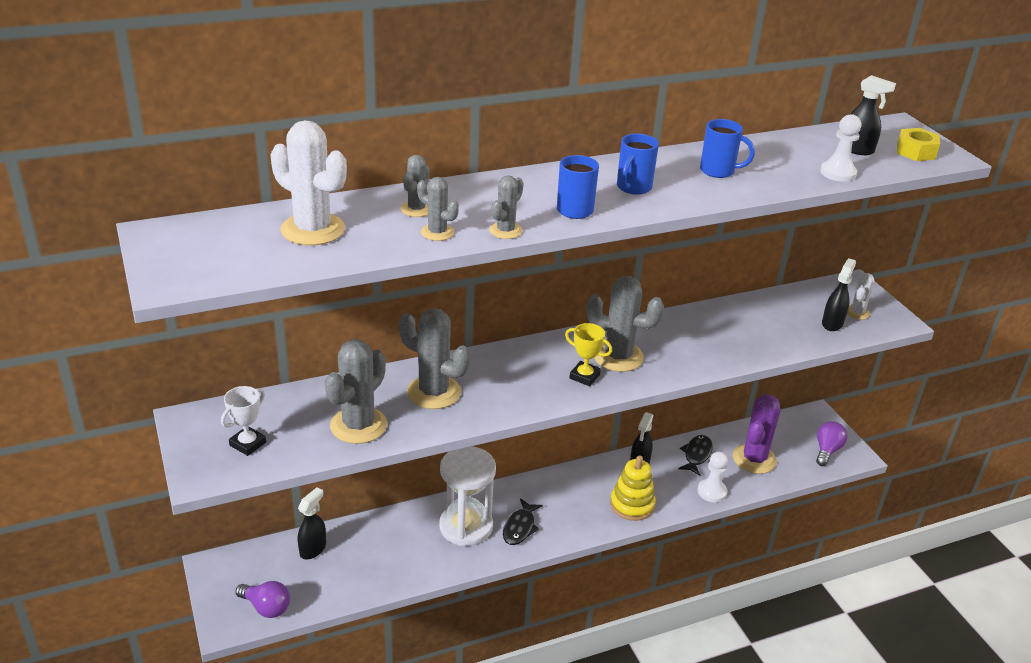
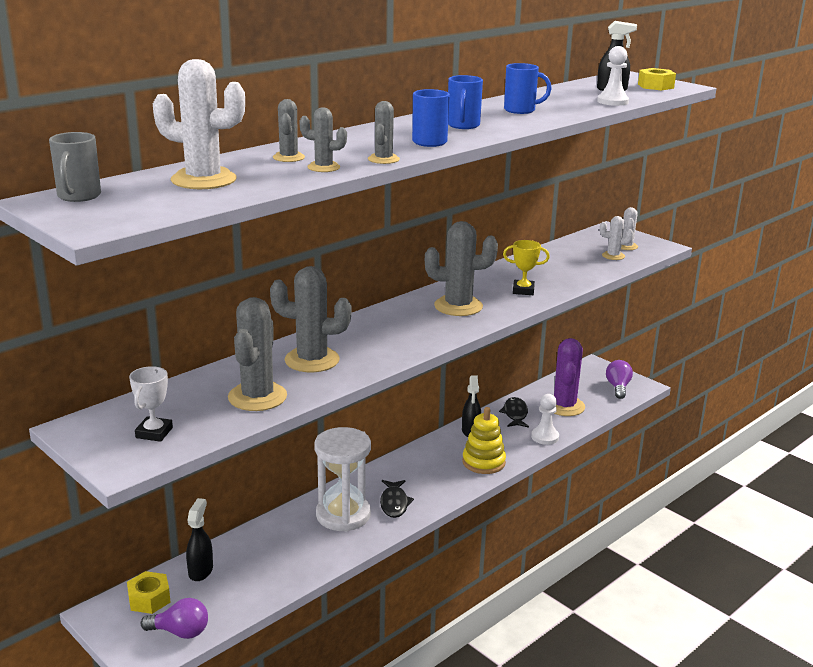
camera: 20 degrees left, 10 degrees down
(188, 232) = (78, 196): none -> grey mug
(257, 565) = (149, 599): none -> yellow nut
(584, 376) = (440, 324): yellow trophy -> yellow trophy (523, 290)
(832, 323) = (613, 256): black spray bottle -> white cactus

